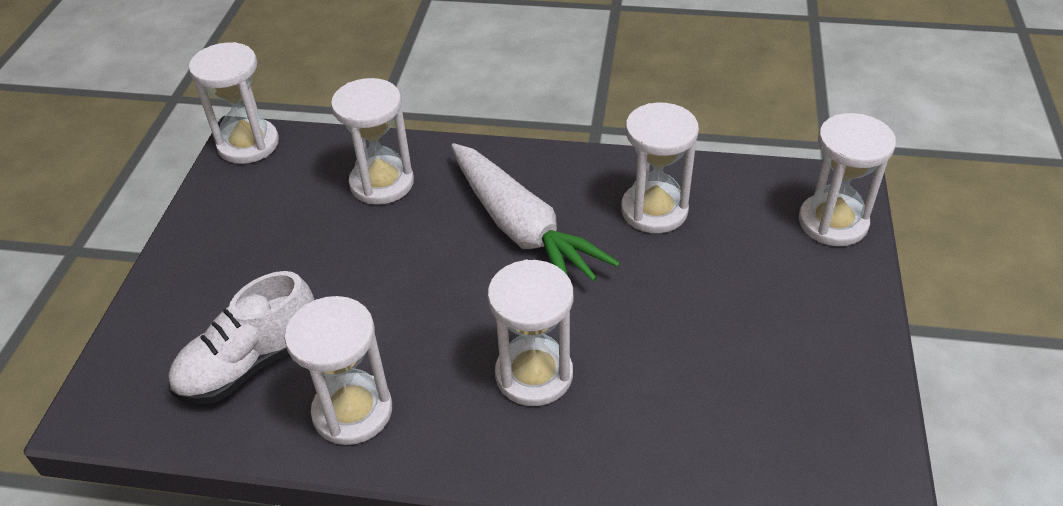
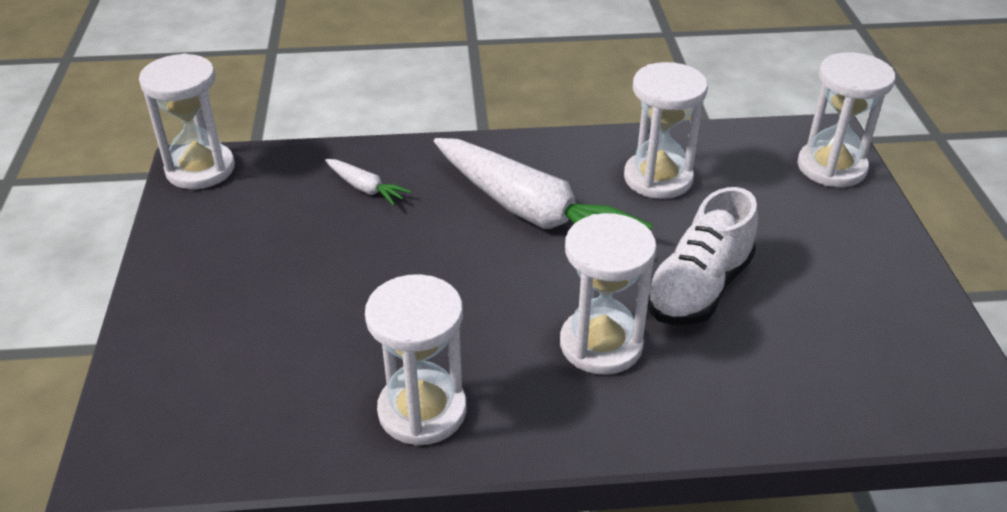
camera: 15 degrees left, 5 degrees down
(250, 363) = (287, 382): white shoe -> white shoe (698, 289)
(382, 183) = (365, 188): white hourglass -> white carrot

